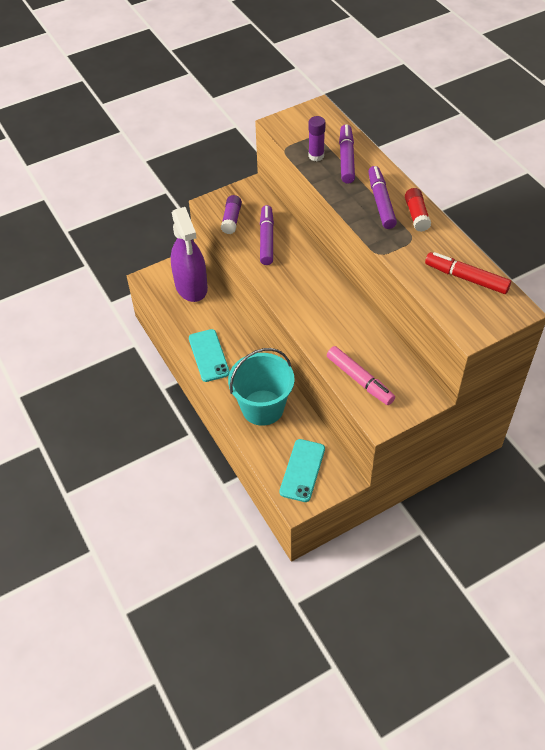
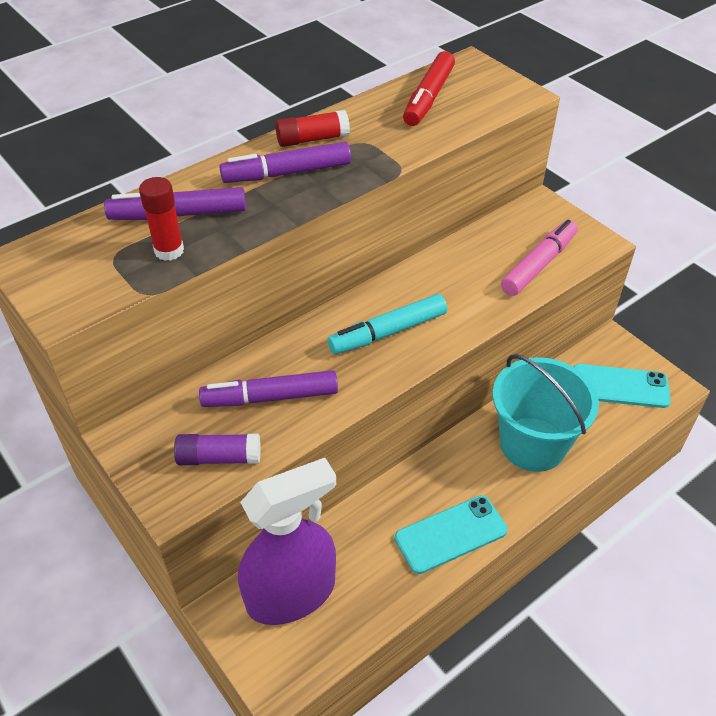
camera: 100 degrees left, 5 degrees down
(307, 293) = (388, 332): none -> turquoise marker
(316, 156) = (169, 251): purple glue stick -> red glue stick

